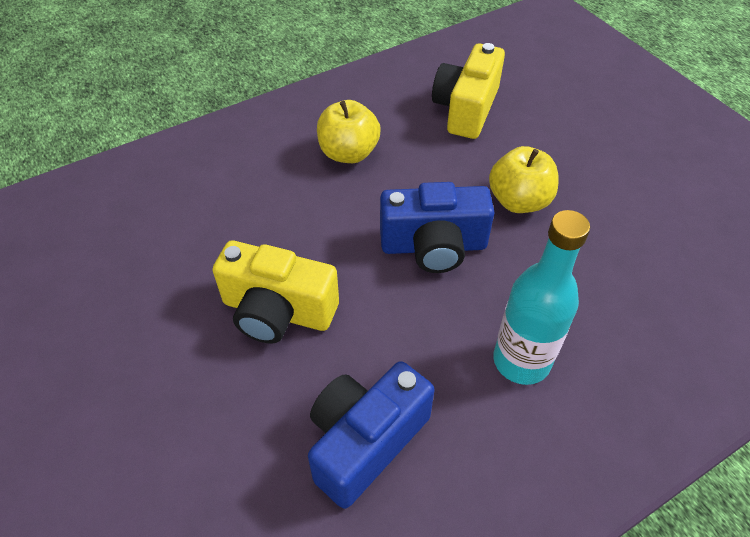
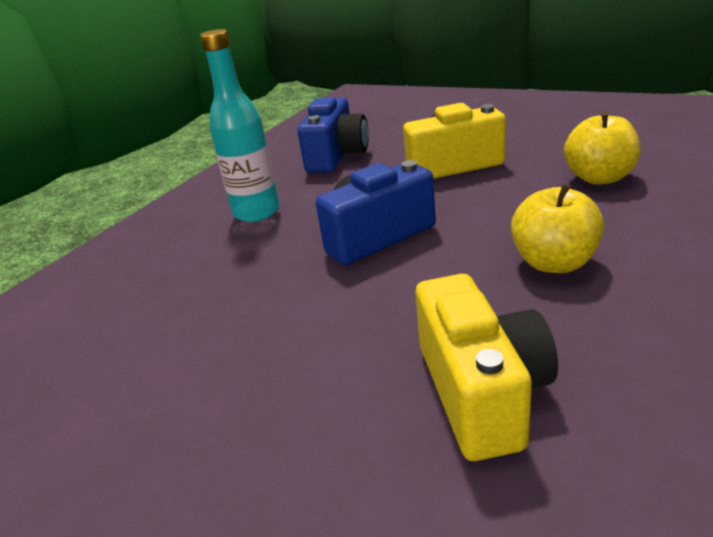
camera: 155 degrees right, 20 degrees down
(519, 201) = (316, 305): yellow apple -> yellow apple (599, 178)

